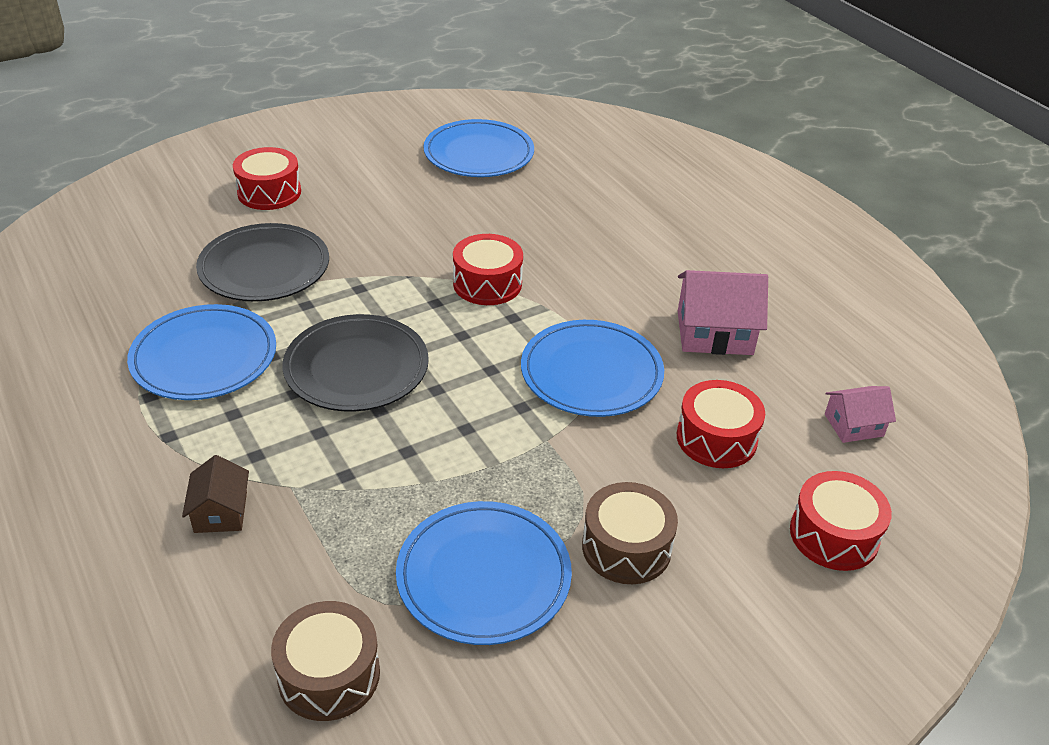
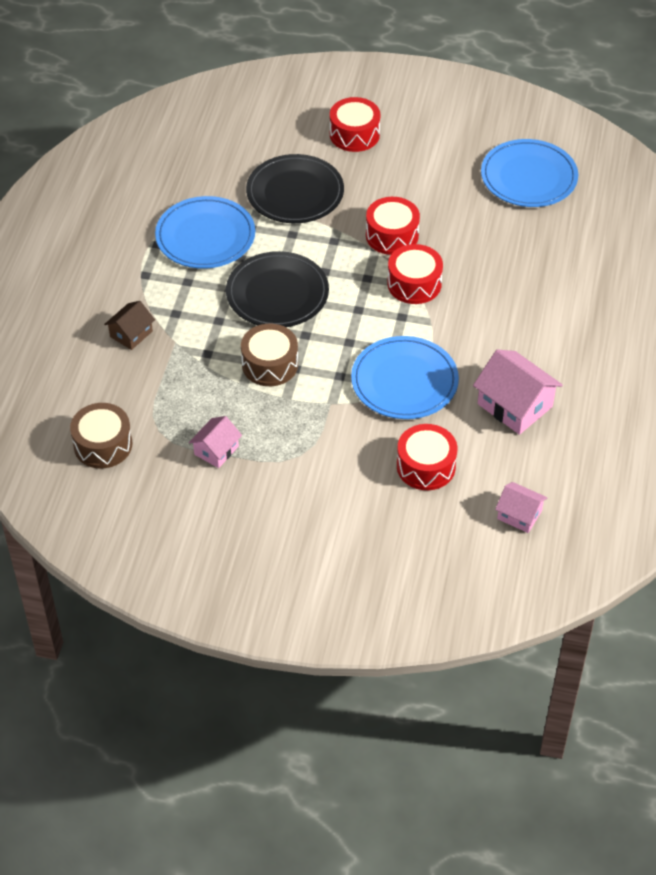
camera: 45 degrees right, 10 degrees up
(483, 576) = (216, 450): blue plate -> pink house
(626, 547) = (301, 486): brown drum -> brown drum (270, 364)
(834, 535) = (418, 558): red drum -> red drum (392, 235)

